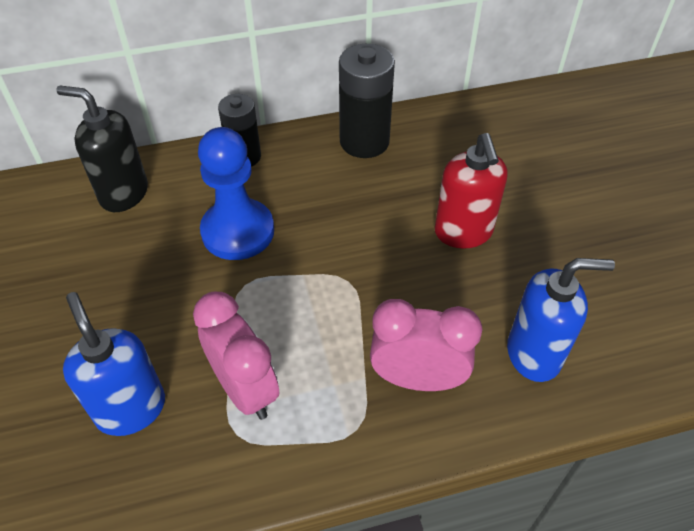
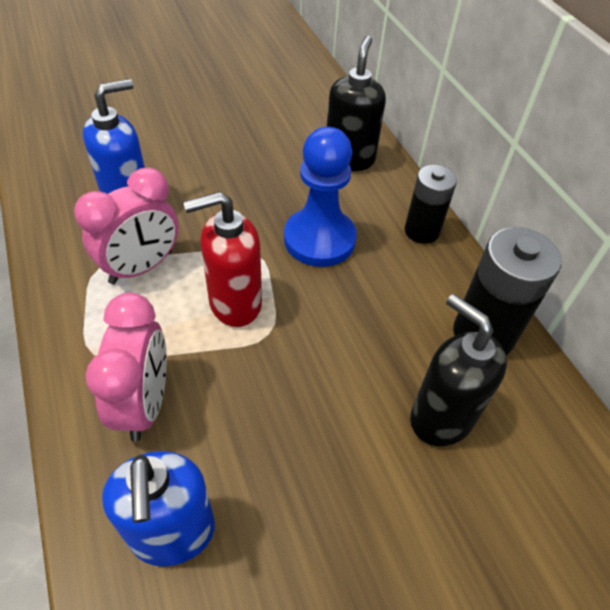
camera: 80 degrees right, 0 degrees up
(437, 180) = (441, 417): none -> black soap dispenser
(463, 232) = (357, 449): red soap dispenser -> red soap dispenser (234, 303)

